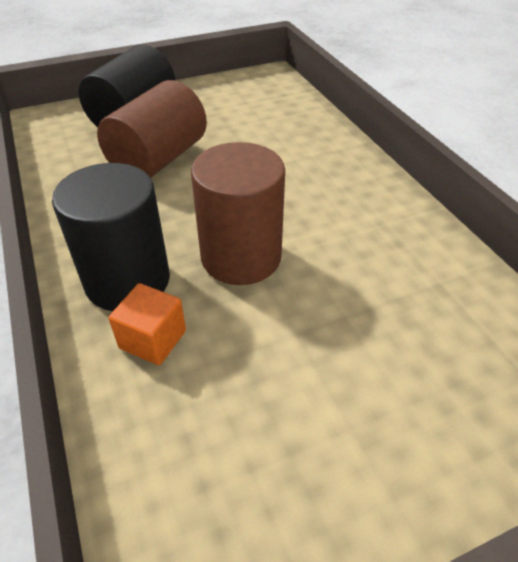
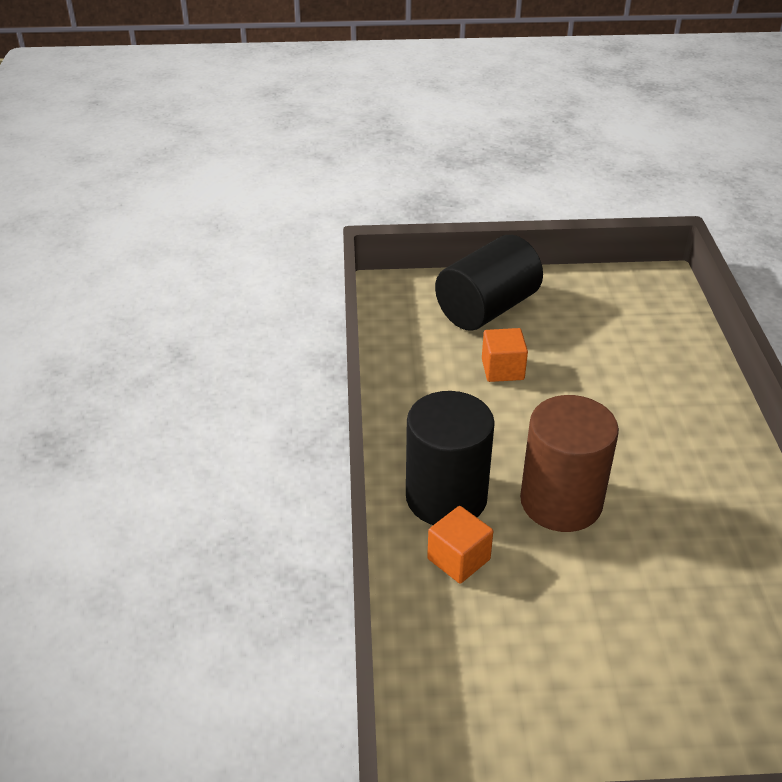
camera: 20 degrees right, 5 degrees down
(158, 159) = (502, 369): brown cylinder -> orange cube

